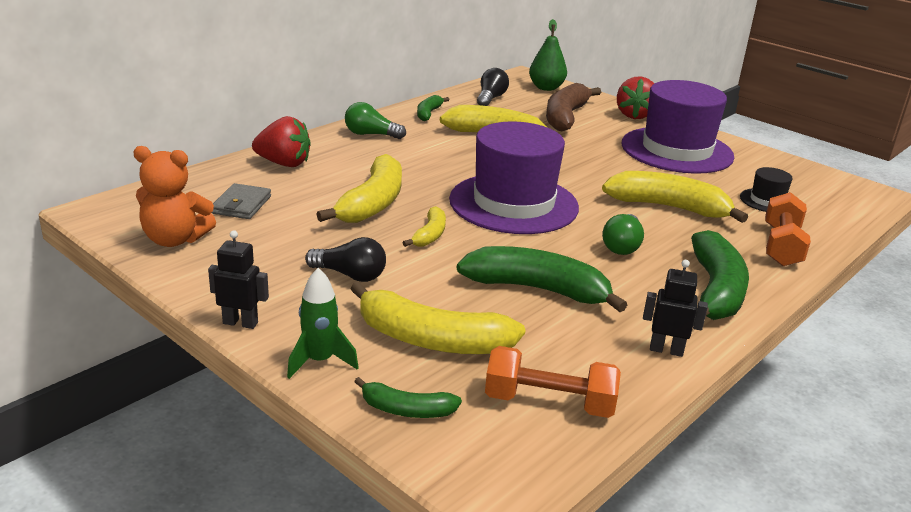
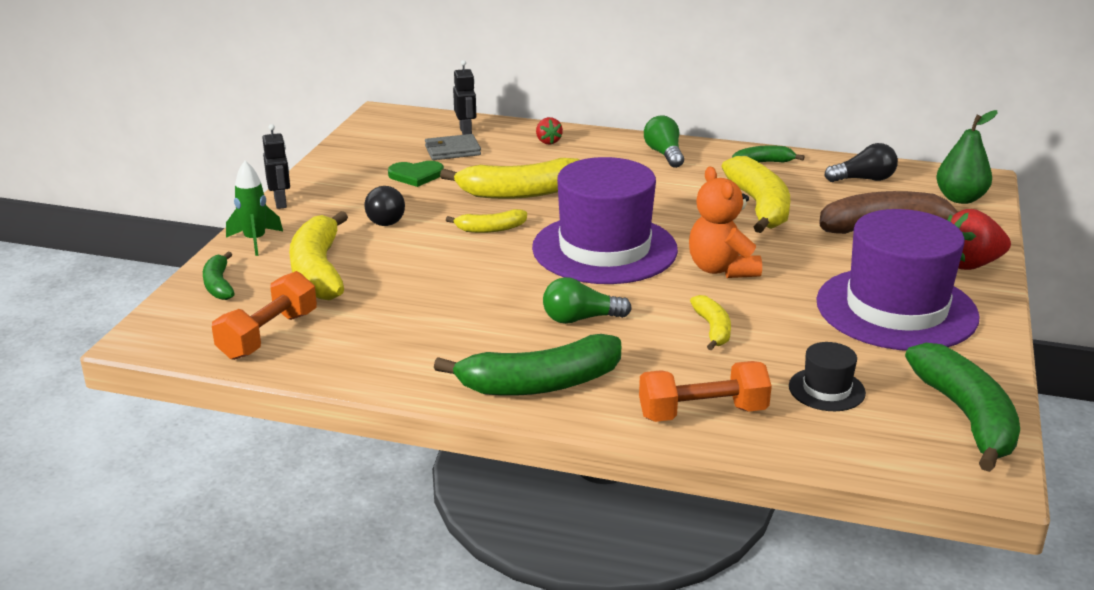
camera: 65 degrees right, 0 degrees up
(175, 239) = (372, 148): orange teddy bear -> orange teddy bear (721, 269)
(273, 236) = (416, 175): none -> green heart
(284, 163) = (548, 141): red strawberry -> red strawberry, size x0.54
(537, 289) = (444, 295): green banana -> green banana (966, 417)
(549, 403) = (268, 335): orange dumbbell -> orange dumbbell turned 45 degrees clockwise
(666, 350) = (395, 374): black robot -> black robot (466, 132)
(668, 207) = (712, 329): yellow banana -> yellow banana, size x0.53

